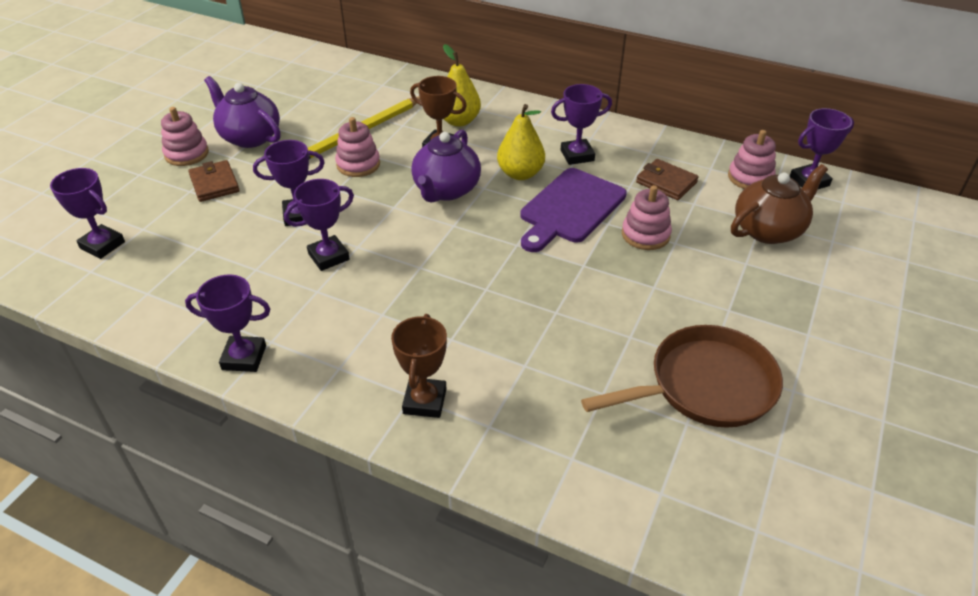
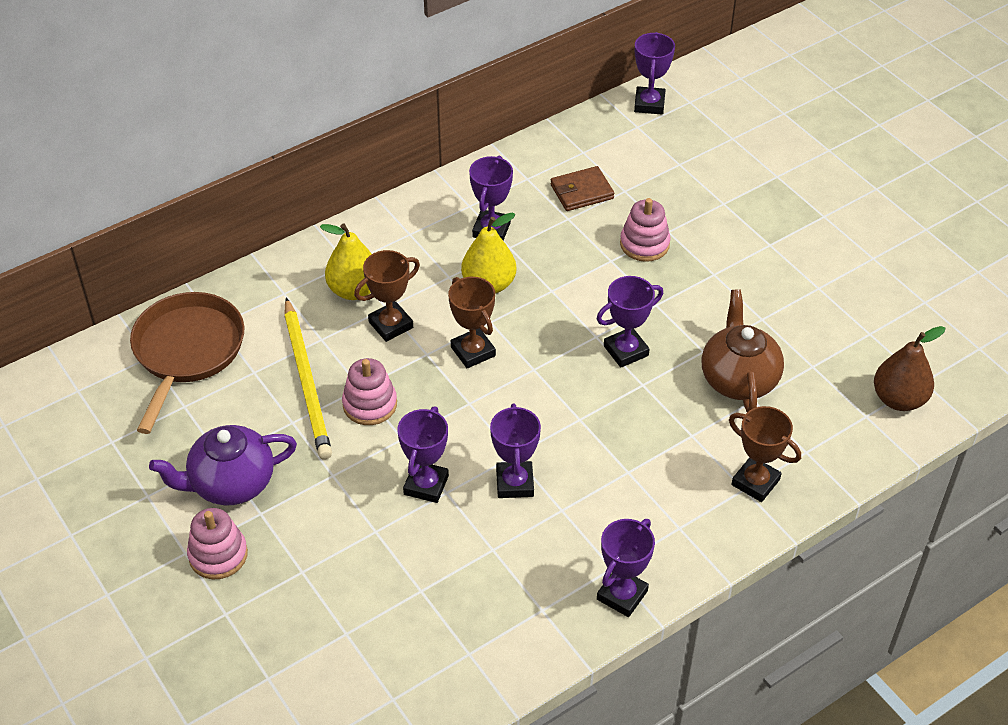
camera: 60 degrees left, 5 degrees up
(102, 245) = (351, 678): purple trophy -> purple trophy (626, 351)
(214, 184) = (306, 544): brown wallet -> none
(446, 190) = (473, 351): purple teapot -> brown trophy
(570, 208) = (571, 275): purple cutting board -> none
(617, 479) = (899, 399): none -> brown pear
(705, 386) = (840, 303): brown pan -> brown pan (187, 351)
(750, 177) = (616, 136): pink stacking toy -> none
(768, 230) = (693, 166): brown teapot -> brown teapot (738, 379)

